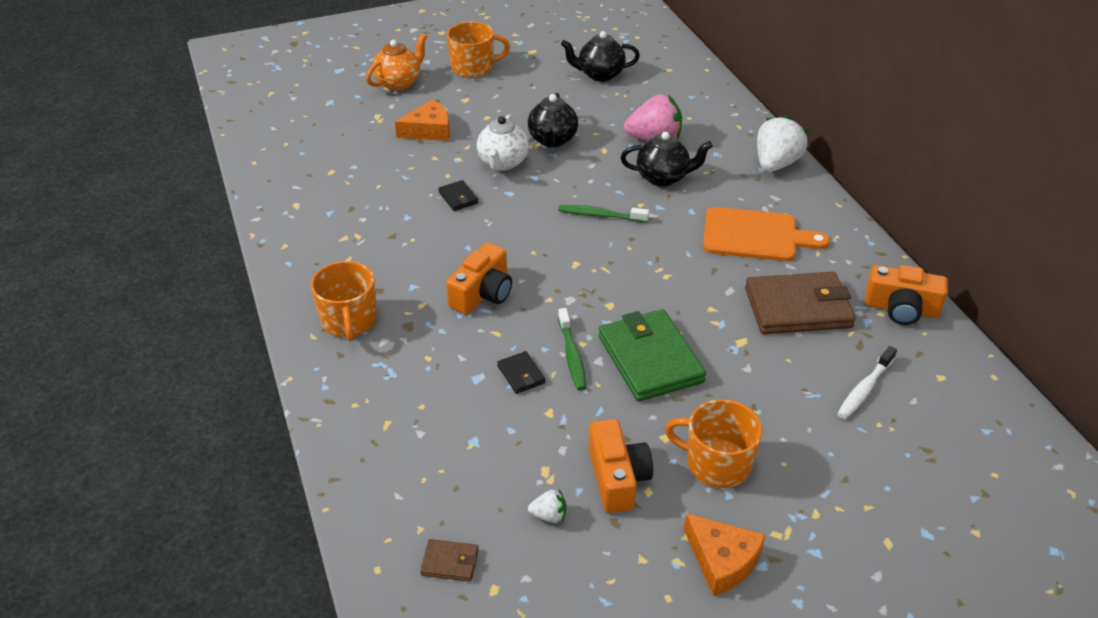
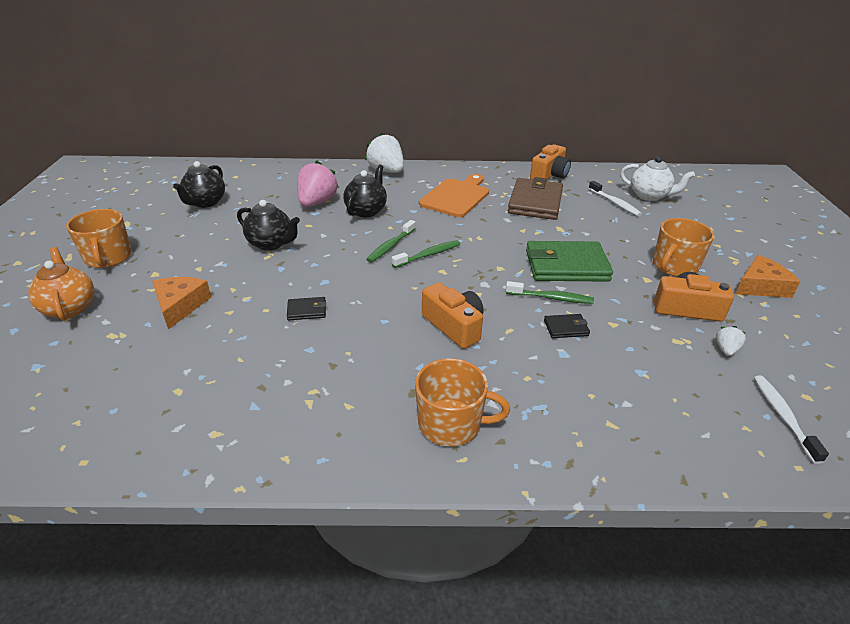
camera: 70 degrees left, 5 degrees down
(450, 562) = (783, 416): brown wallet -> white toothbrush
(473, 67) = (108, 257): orange mug -> orange mug turned 150 degrees clockwise
(503, 163) = (278, 275): white teapot -> white teapot (649, 196)
(601, 246) = (428, 255): none -> green toothbrush

